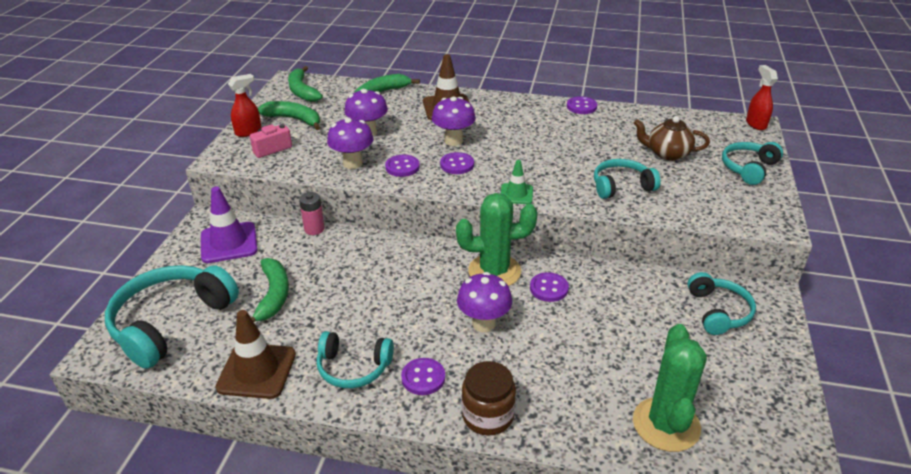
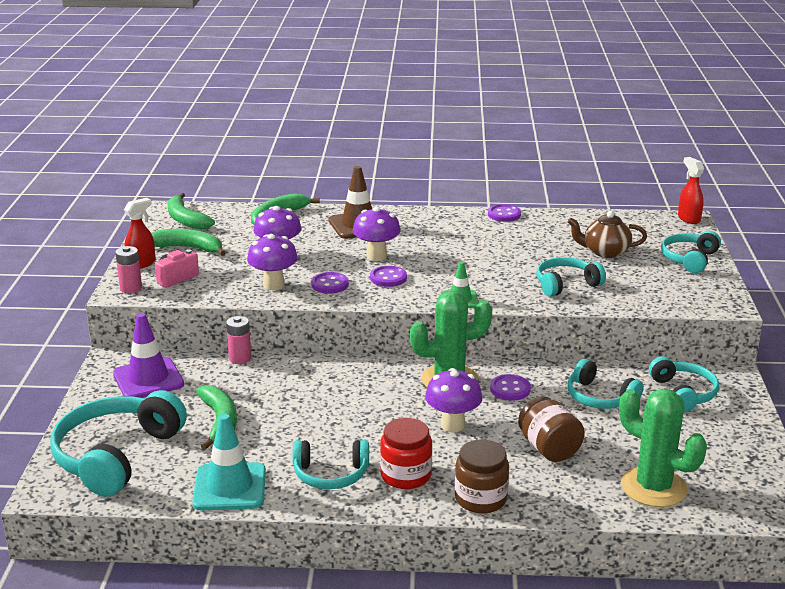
camera: 10 degrees left, 10 degrees down
(229, 156) = (131, 288): none -> pink battery
(257, 371) = (230, 487): brown traffic cone -> turquoise traffic cone
(423, 378) = (406, 475): purple button -> red jar
(570, 362) = (549, 448): none -> brown jar
(633, 308) = (599, 398): none -> turquoise headphones
(666, 424) = (653, 487): green cactus -> green cactus turned 45 degrees counterclockwise

